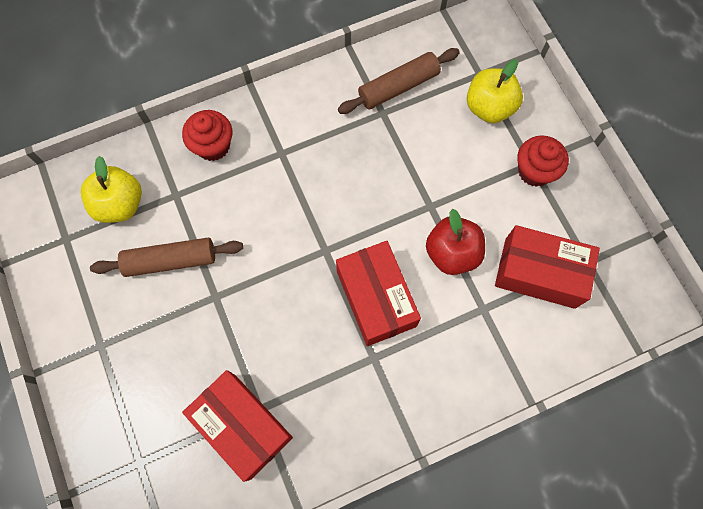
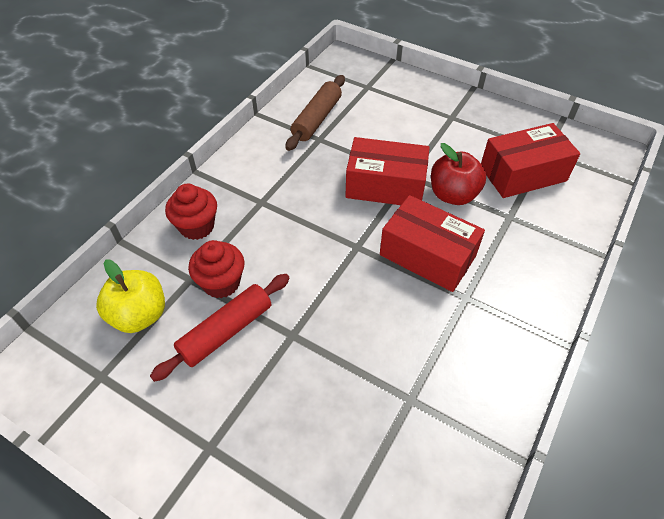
camera: 35 degrees left, 20 degrees down
(171, 260) = (226, 331): brown rolling pin -> red rolling pin
(242, 426) = (408, 423): red box -> red box (385, 185)
(489, 107) = (392, 101): yellow apple -> none
(534, 171) = (458, 120): red cupcake -> red cupcake (221, 283)

